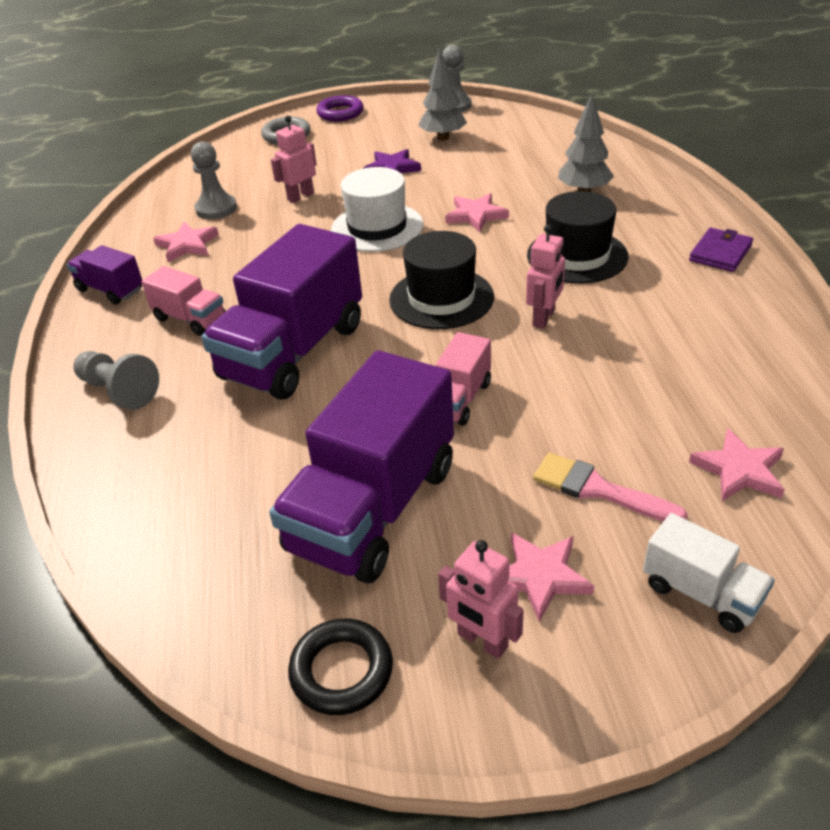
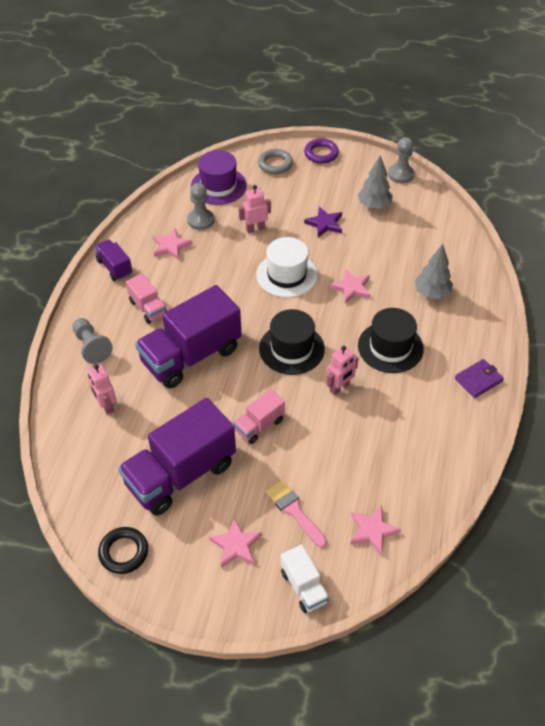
camera: 20 degrees right, 10 degrees up
(221, 172) = (218, 186): none -> purple hat
(482, 641) = (191, 565): pink robot -> pink robot (106, 405)

